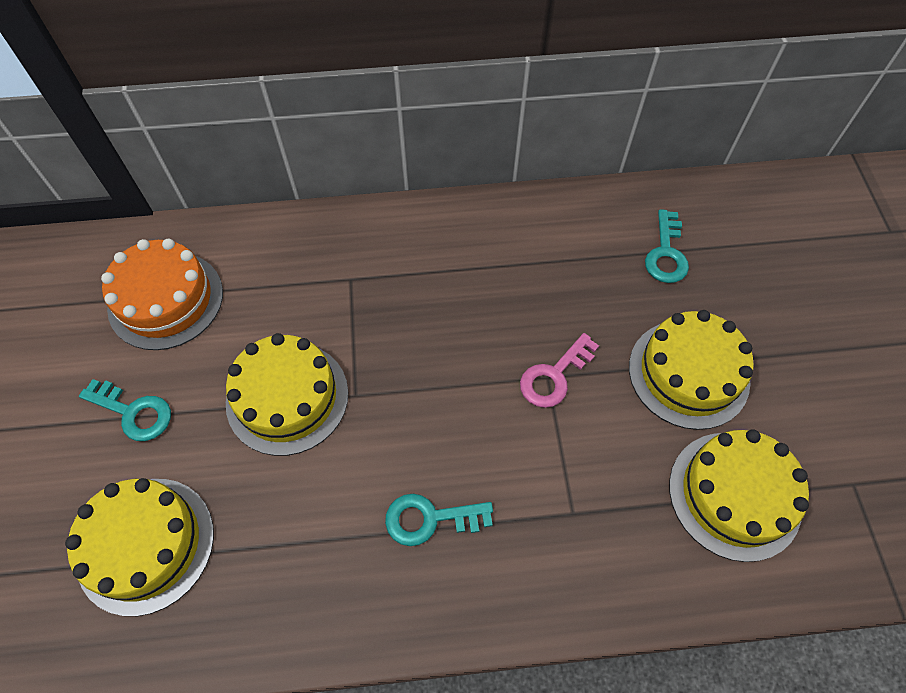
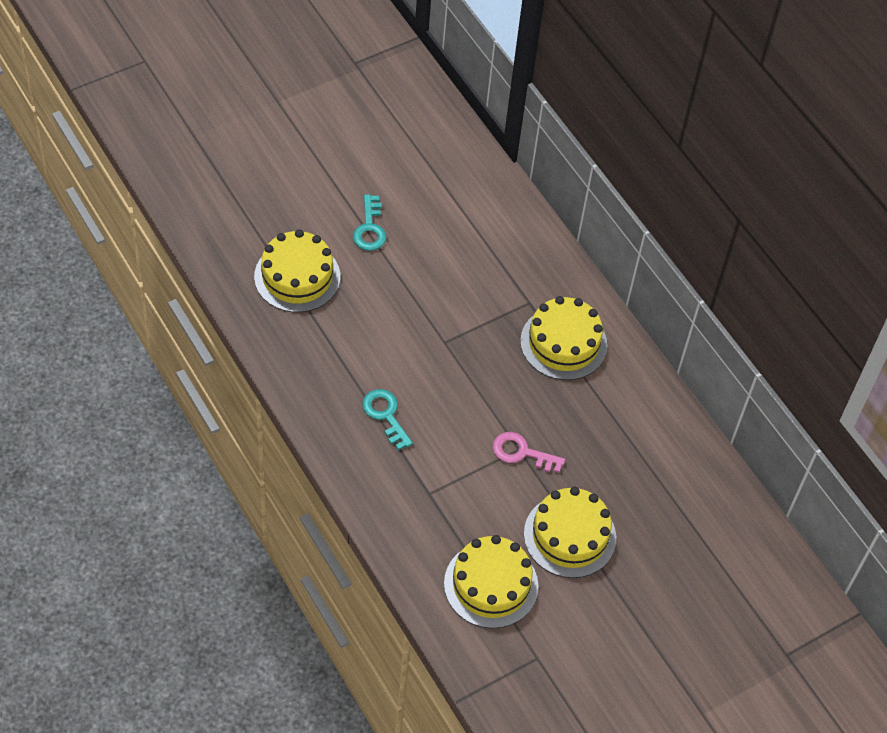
camera: 60 degrees right, 5 degrees down
(166, 300) = (453, 205): orange cake -> none
(287, 397) = (423, 305): yellow cake -> yellow cake (563, 343)
(666, 253) = (668, 496): turquoise key -> none

